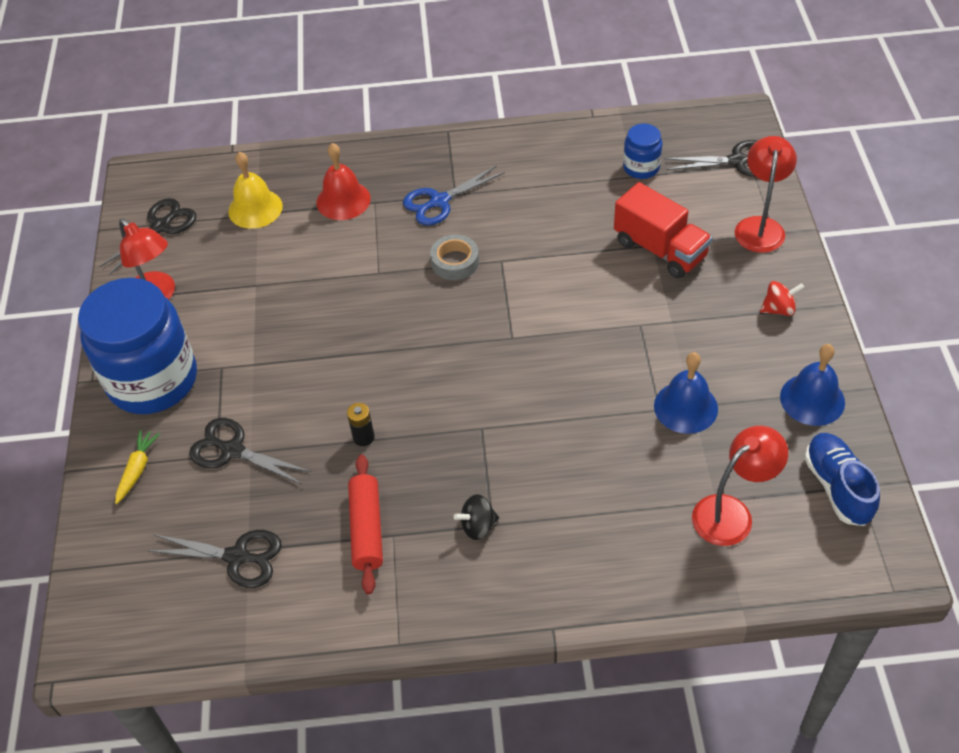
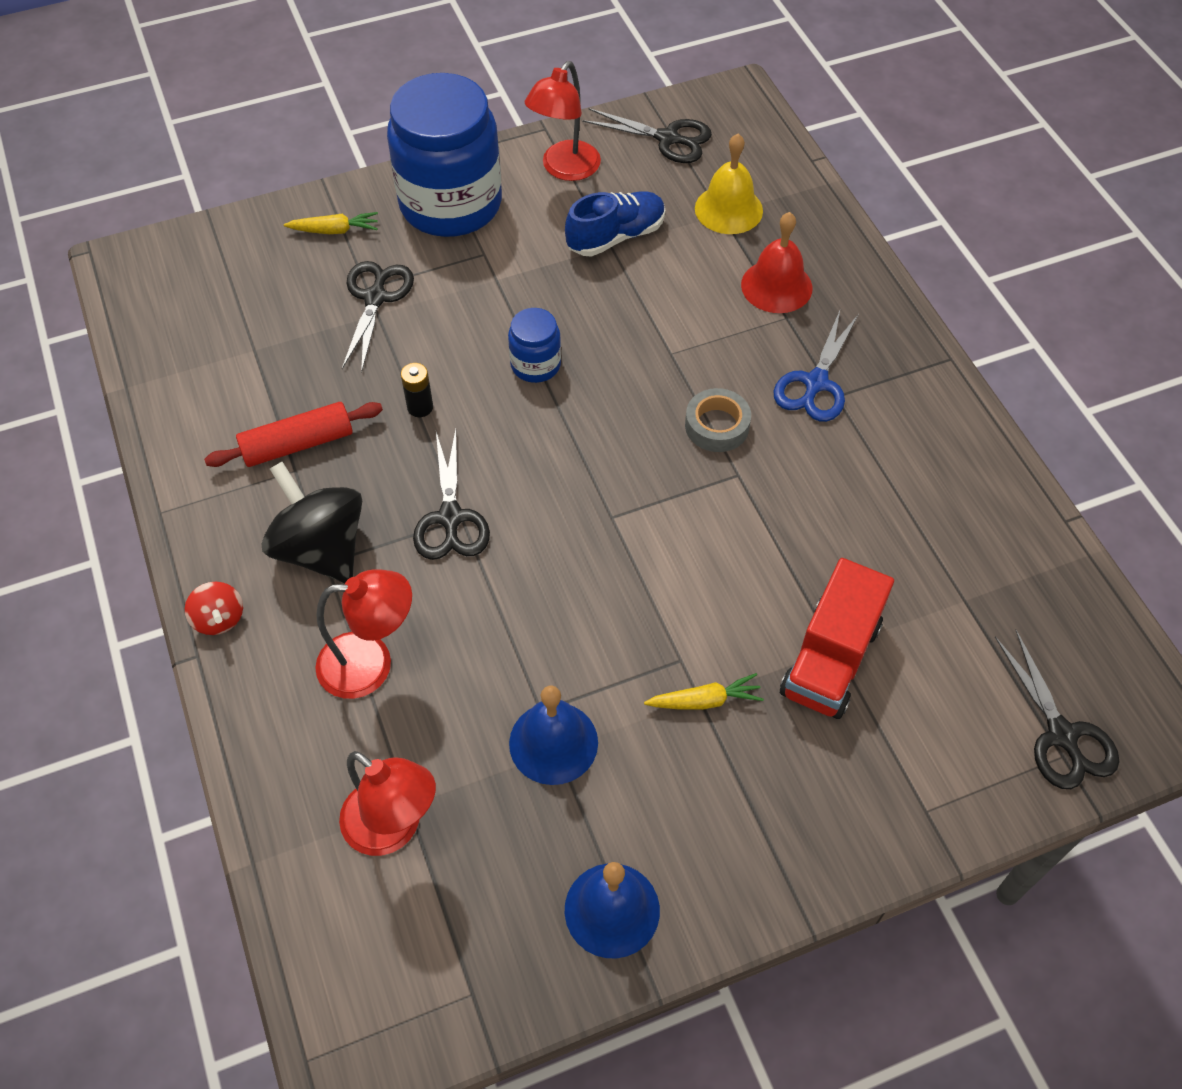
camera: 70 degrees right, 5 degrees up
(237, 557) = (244, 343): black scissors -> black scissors (450, 517)
(439, 201) = (815, 383): blue scissors -> blue scissors turned 105 degrees counterclockwise
(478, 526) = (321, 548): black spinning top -> black spinning top, size x2.03
(641, 167) = (986, 604): blue jar -> blue jar (535, 365)
(674, 319) = (704, 700): none -> yellow carrot
(760, 226) = (931, 788): red lamp -> red lamp (371, 664)
(778, 309) = (770, 839): red spinning top -> red spinning top (219, 619)
(837, 487) = (464, 963): blue shoe -> blue shoe (616, 236)

